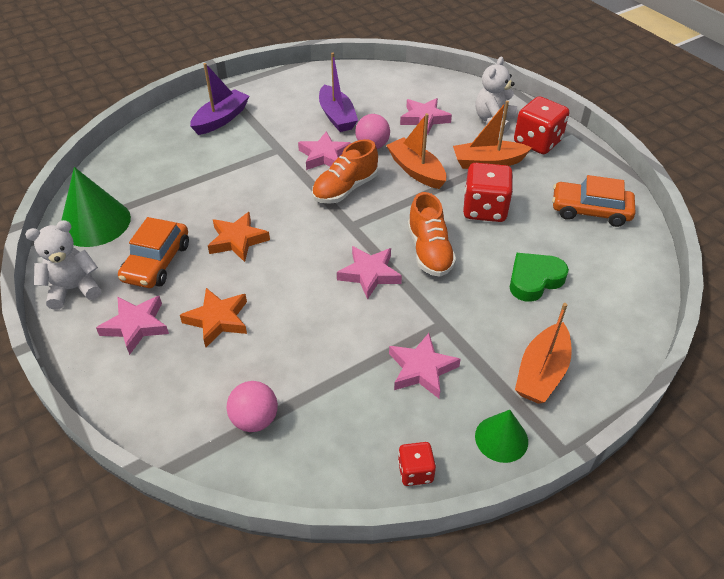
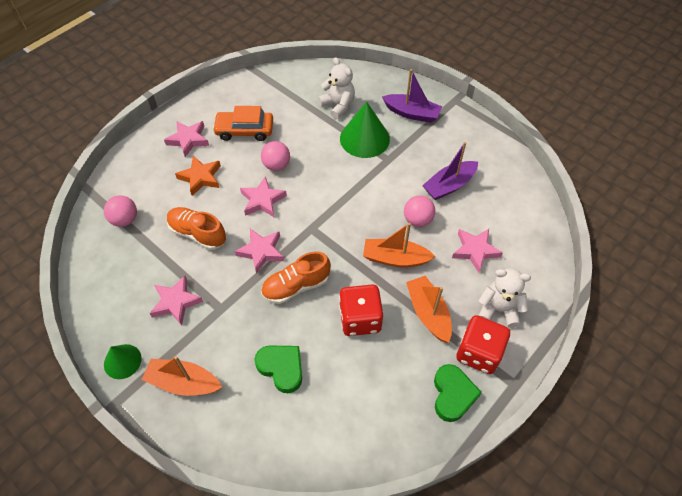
camera: 75 degrees right, 10 degrees up
(73, 289) = (212, 100): white teddy bear -> white teddy bear (338, 105)
(95, 222) = (273, 87): green cone -> green cone (364, 138)
(237, 240) = (276, 165): orange star -> pink ball
(324, 156) = (391, 190): pink star -> pink star (262, 200)
(345, 189) = (353, 214): orange shoe -> orange shoe (198, 234)
(415, 472) = (93, 313): red dice -> none
(416, 170) = (395, 258): orange boat -> orange boat turned 120 degrees counterclockwise
(578, 166) = (452, 394): none -> green heart
(590, 211) = (386, 409): orange car -> none

